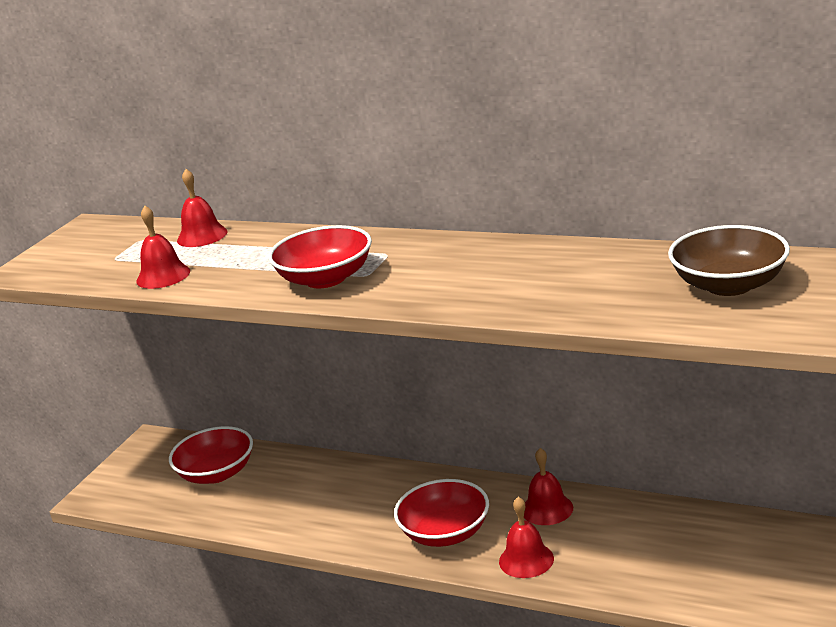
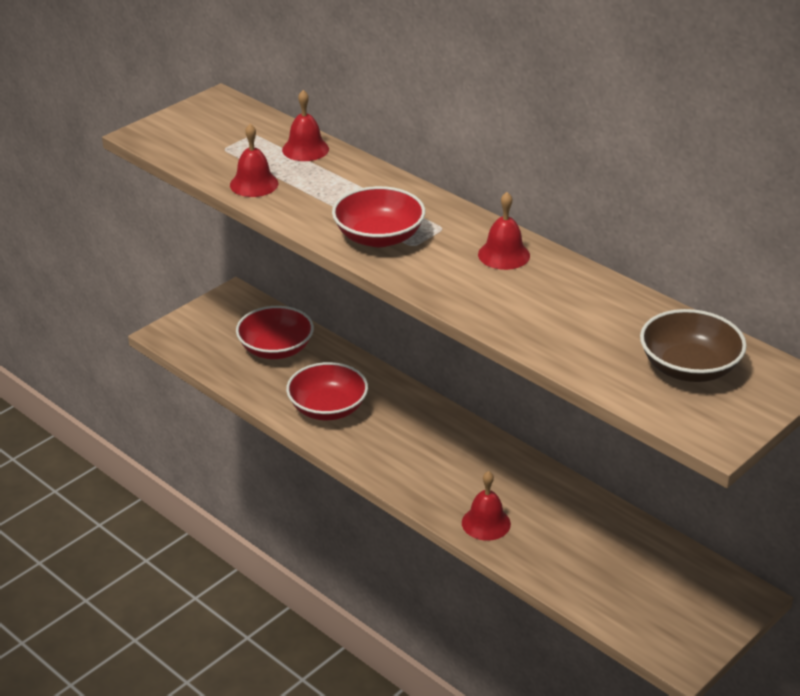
camera: 15 degrees right, 10 degrees up
(445, 533) = (434, 475): red bowl -> red bowl (327, 408)
(547, 509) = (529, 484): red bell -> red bell (504, 255)

